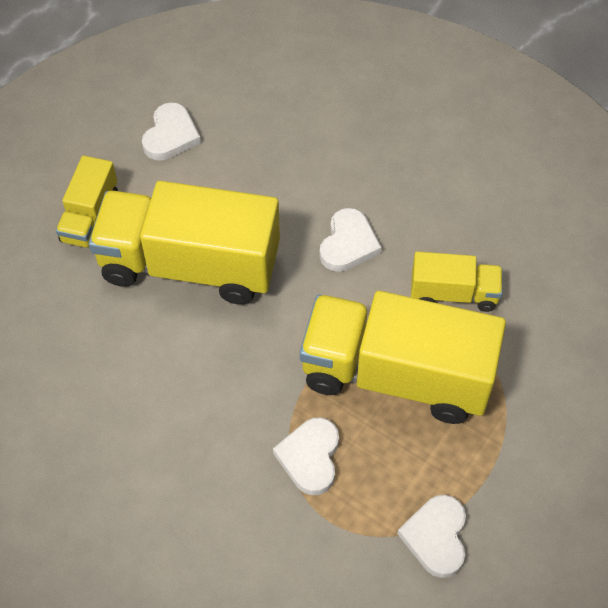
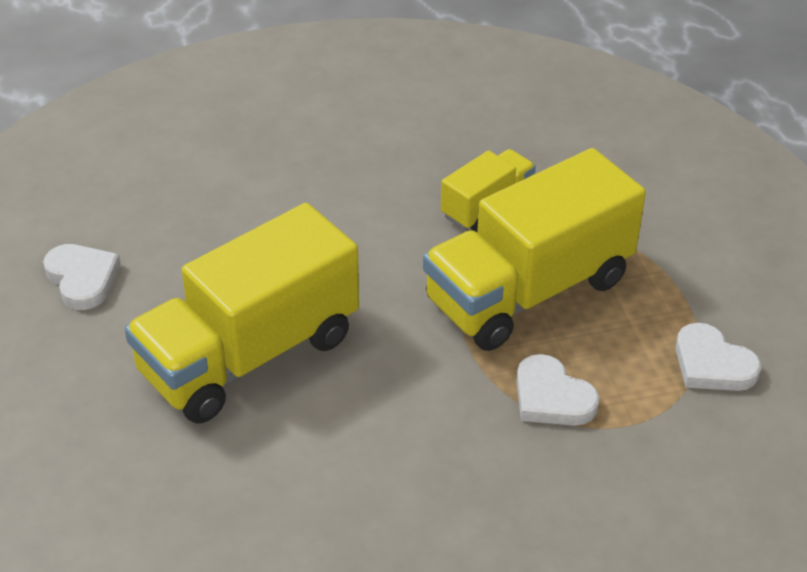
camera: 50 degrees left, 15 degrees down
(90, 217) = (98, 395): yellow truck -> none
(348, 244) = (359, 237): white heart -> none

